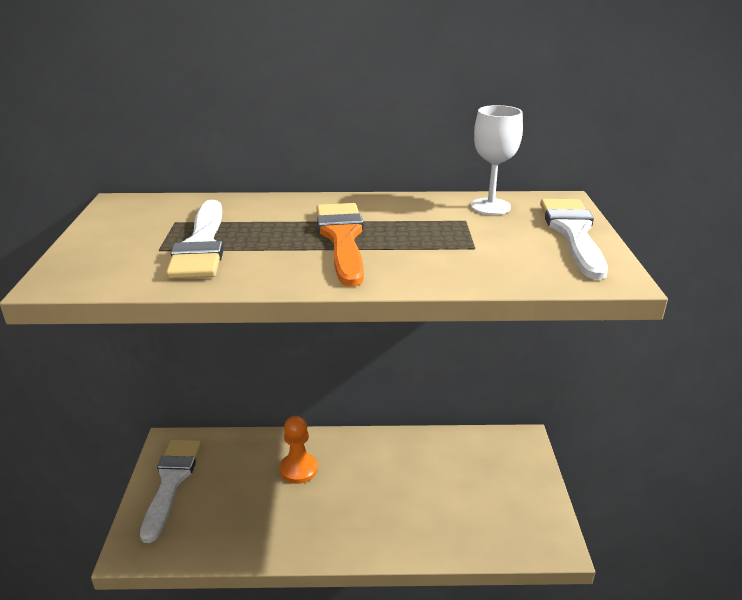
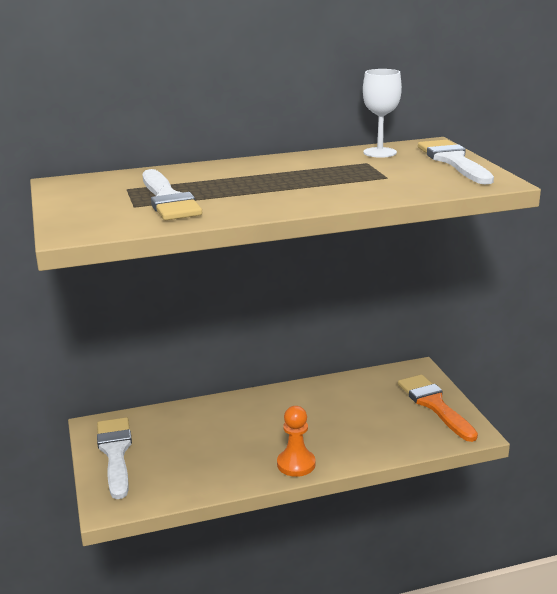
camera: 15 degrees left, 5 degrees down
(298, 469) = (231, 423): orange pawn -> orange pawn (296, 464)
(342, 238) = (280, 183): orange brush -> orange brush (434, 405)

